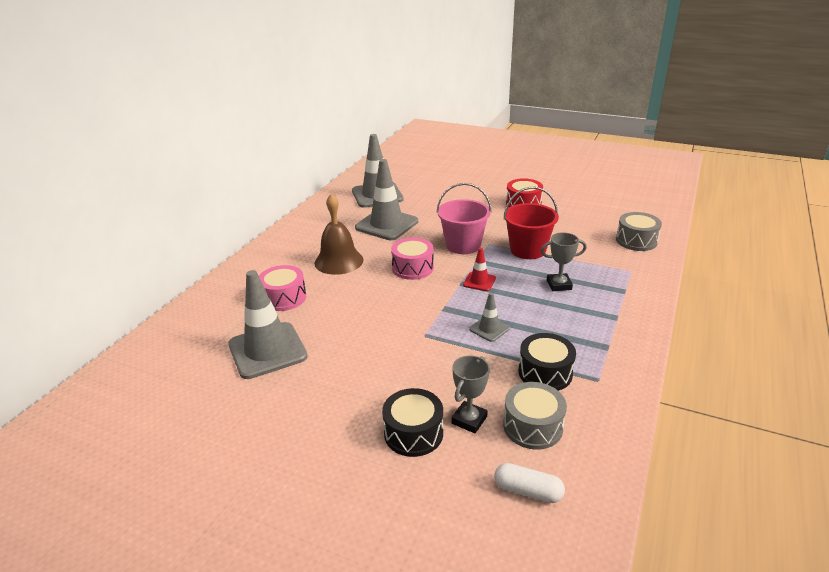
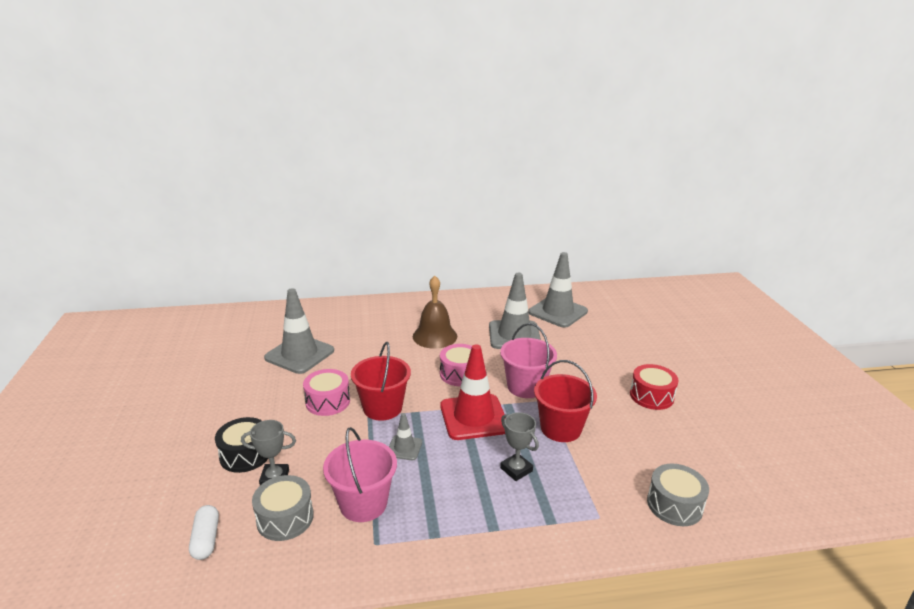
camera: 55 degrees right, 5 degrees down
(284, 298) = (365, 334): pink drum -> pink drum (328, 401)
(420, 323) = (382, 408): none -> red bucket
(479, 281) = (474, 417): red traffic cone -> red traffic cone, size x2.09
(545, 373) = (363, 503): black drum -> pink bucket

